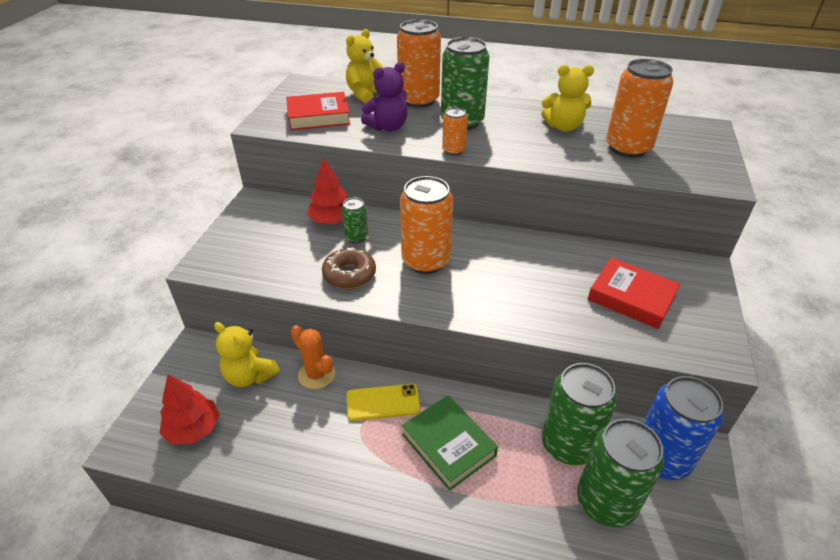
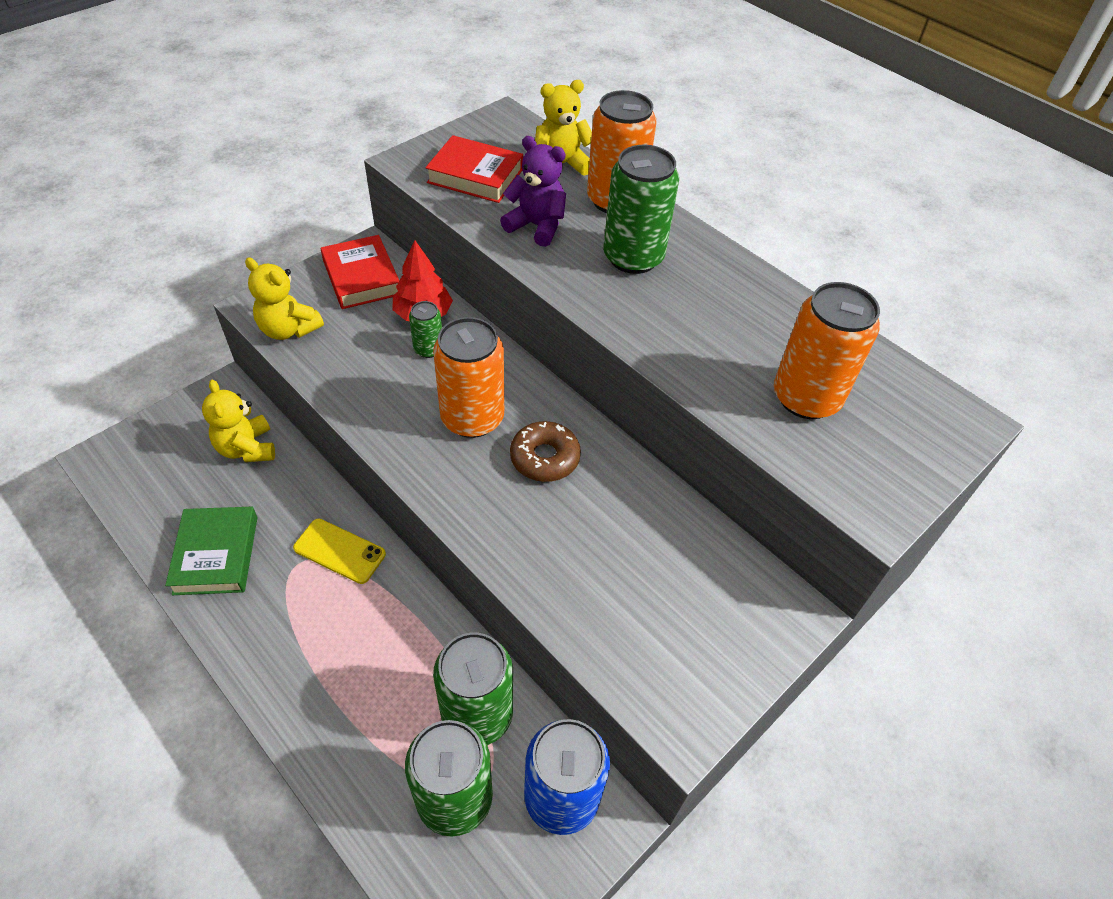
camera: 30 degrees right, 10 degrees up
(193, 429) = (159, 474): red tree -> none
(316, 374) = (305, 483): orange cactus -> none
(349, 274) = (380, 392): brown donut -> brown donut (545, 458)
(388, 127) = (536, 226): purple teddy bear -> purple teddy bear turned 150 degrees counterclockwise
(448, 445) = (359, 635): green book -> green book (216, 555)
(453, 150) = (577, 296): orange can -> none
(563, 127) = (756, 324): yellow teddy bear -> yellow teddy bear (288, 329)
(631, 297) = (657, 596): red book -> red book (361, 277)

